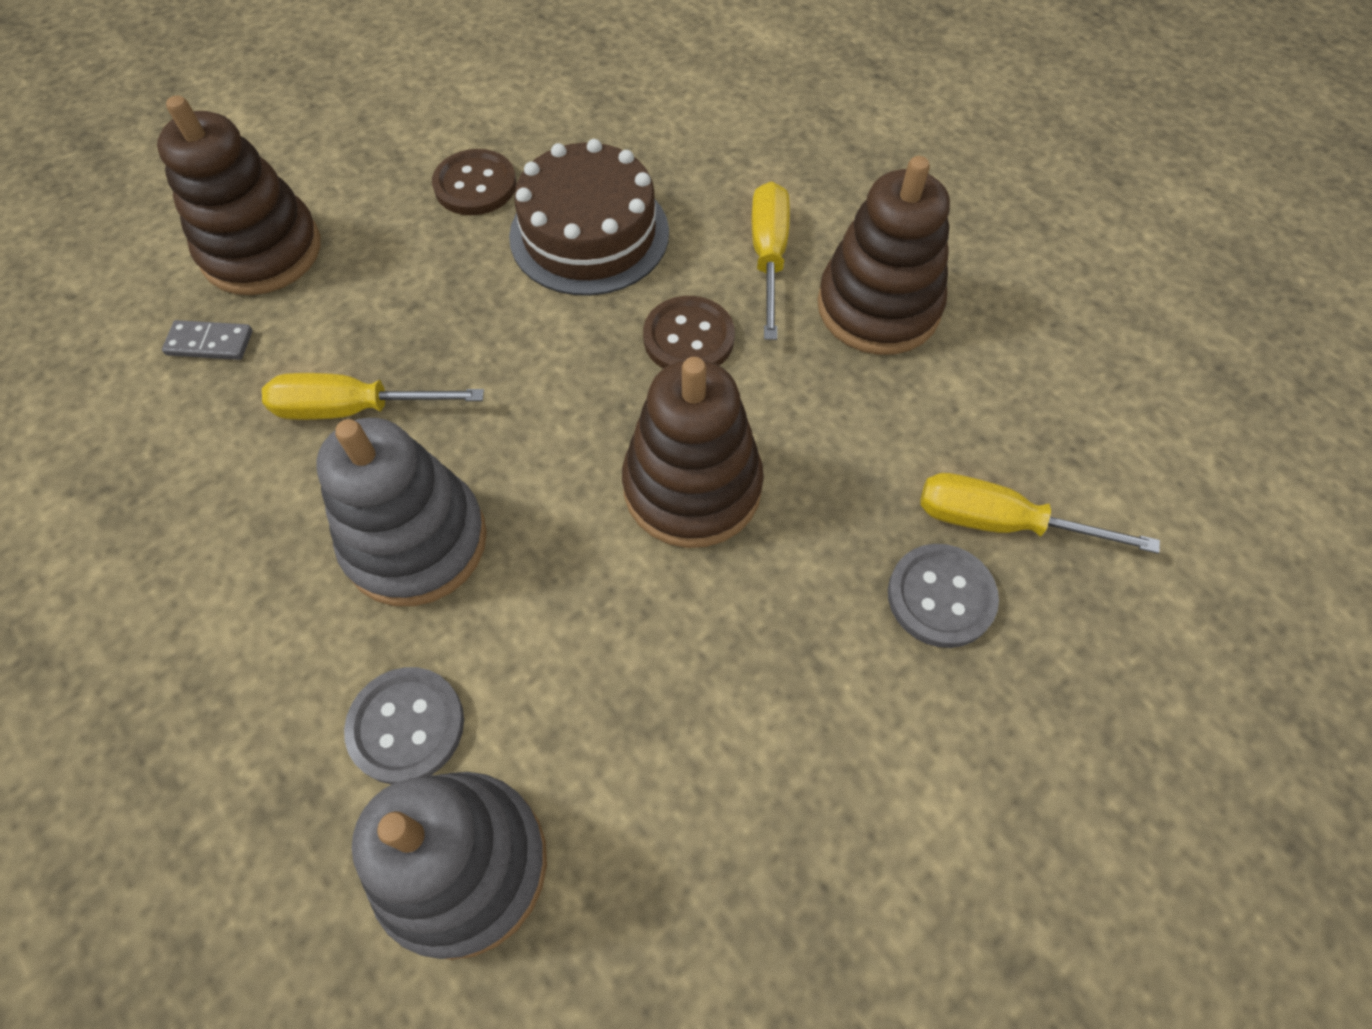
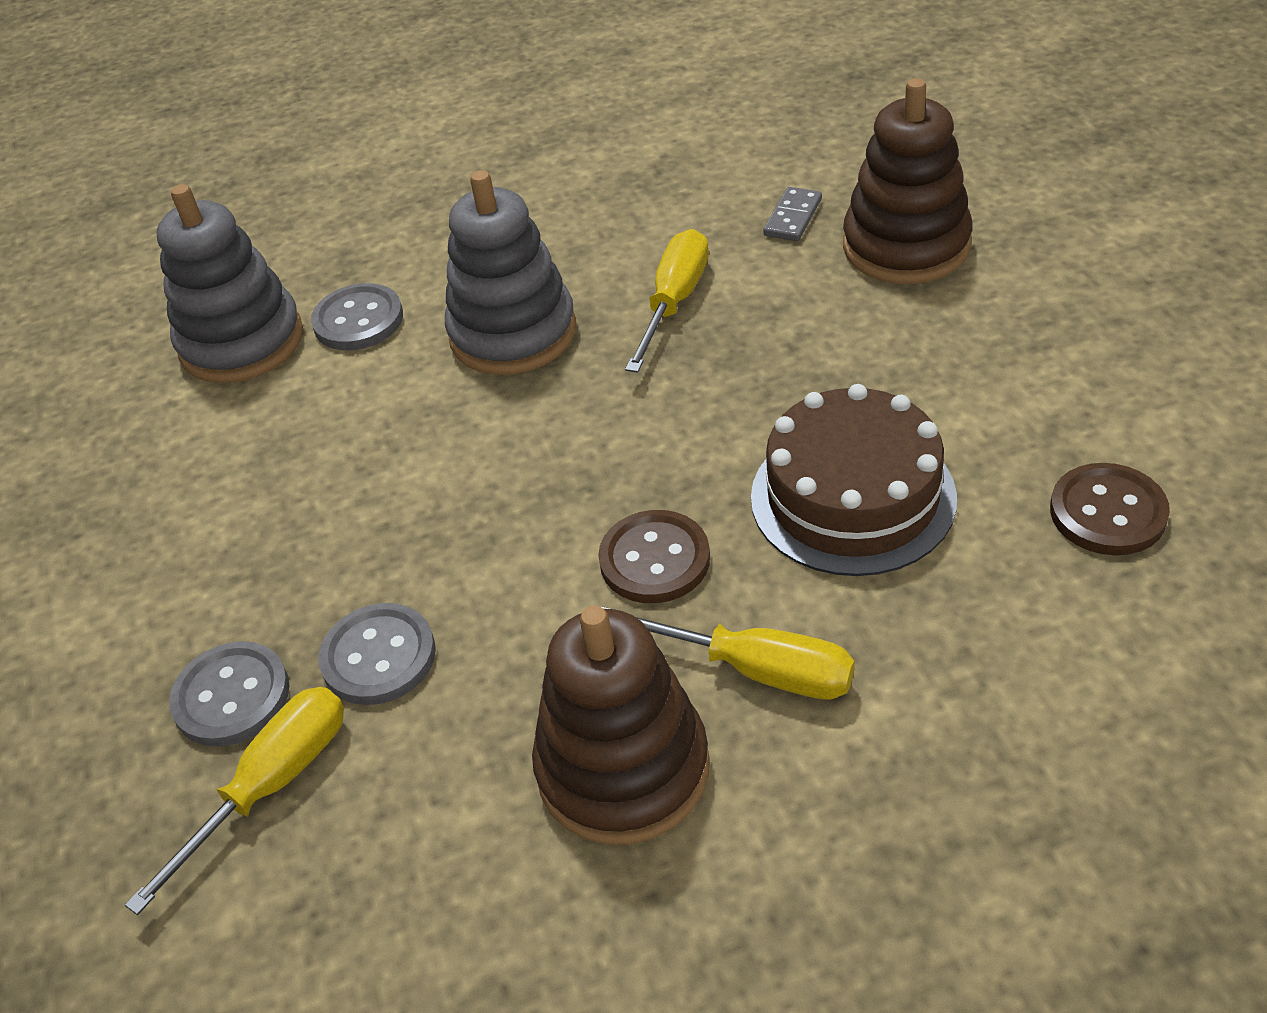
camera: 115 degrees right, 15 degrees down
(475, 185) = (967, 406): brown button -> brown button (1107, 512)
(692, 487) = (464, 524): brown stacking toy -> none
(854, 497) = (378, 656): none -> grey button

